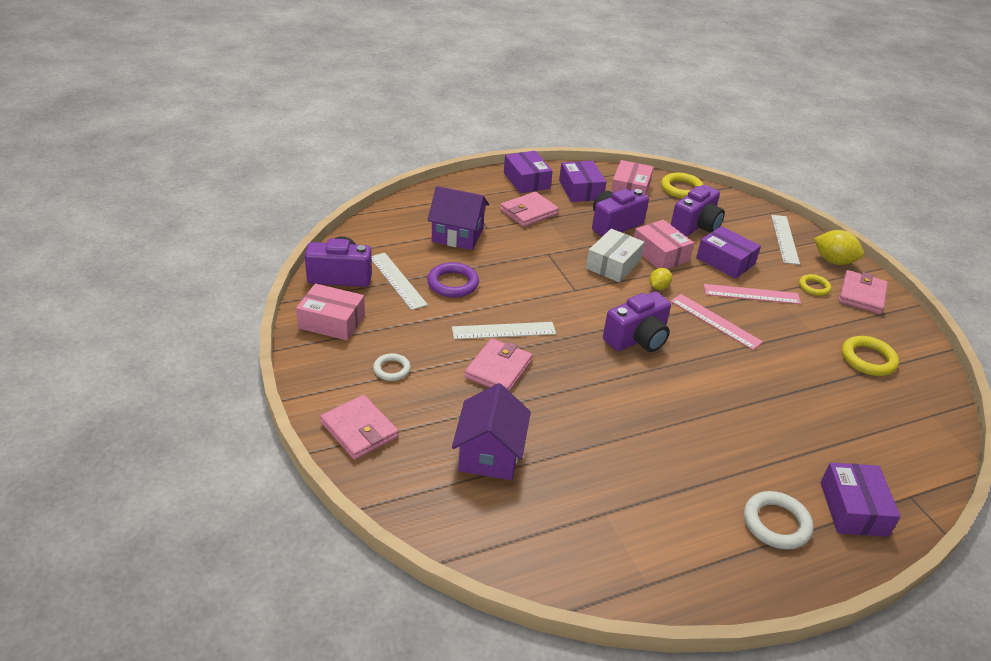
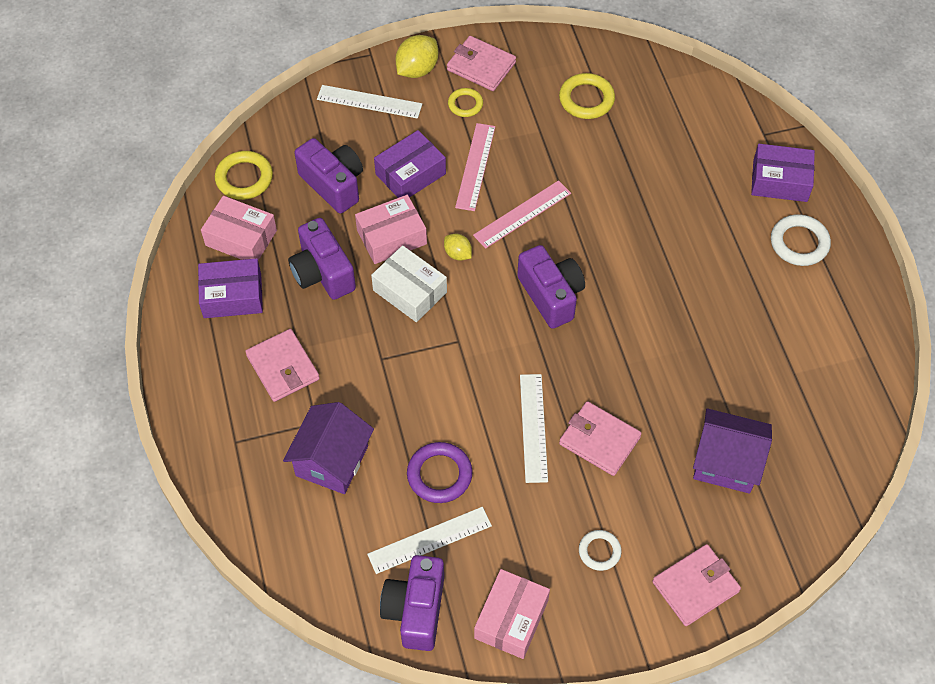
camera: 80 degrees left, 20 degrees up
(526, 180) = (199, 359): purple box -> none

